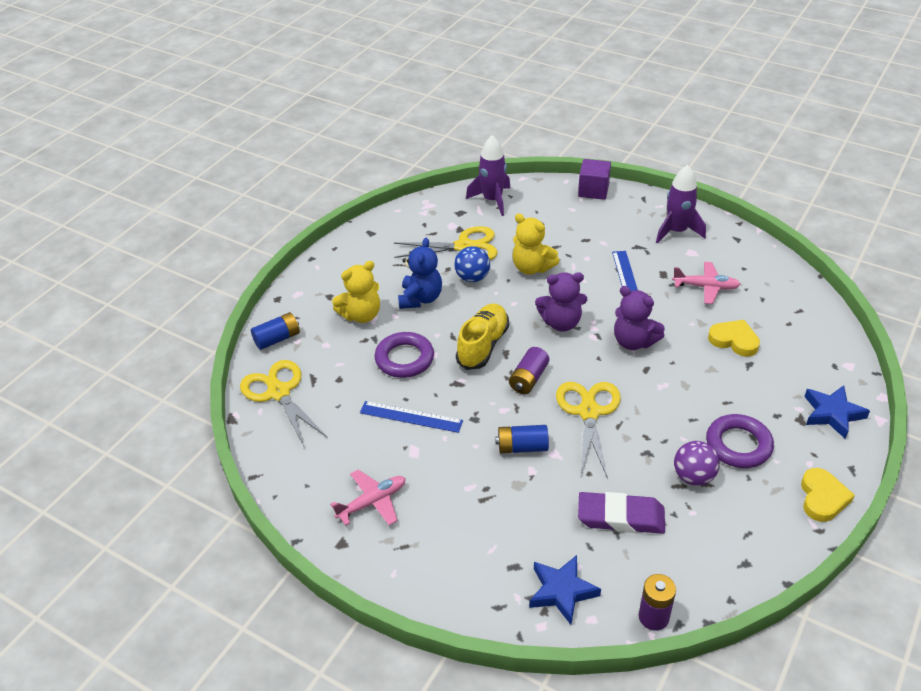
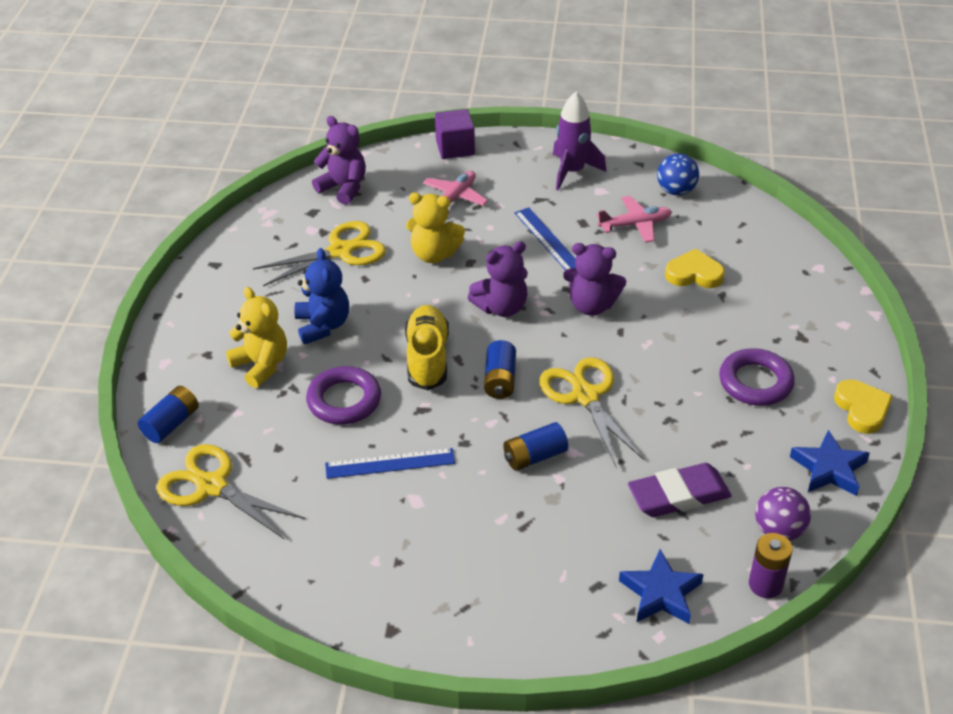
camera: 25 degrees left, 0 degrees up
(361, 315) = (261, 365): yellow teddy bear -> yellow teddy bear turned 75 degrees counterclockwise
(372, 502) = (400, 572): pink plane -> pink plane (454, 198)
(472, 278) = (371, 284): blue ball -> blue ball (676, 191)
(492, 200) = (343, 188): purple rocket -> purple teddy bear
(528, 379) = (500, 380): purple battery -> blue battery
(693, 476) = (728, 429): purple ball -> purple ball (779, 530)
(832, 414) = (828, 321): blue star -> blue star (829, 469)

